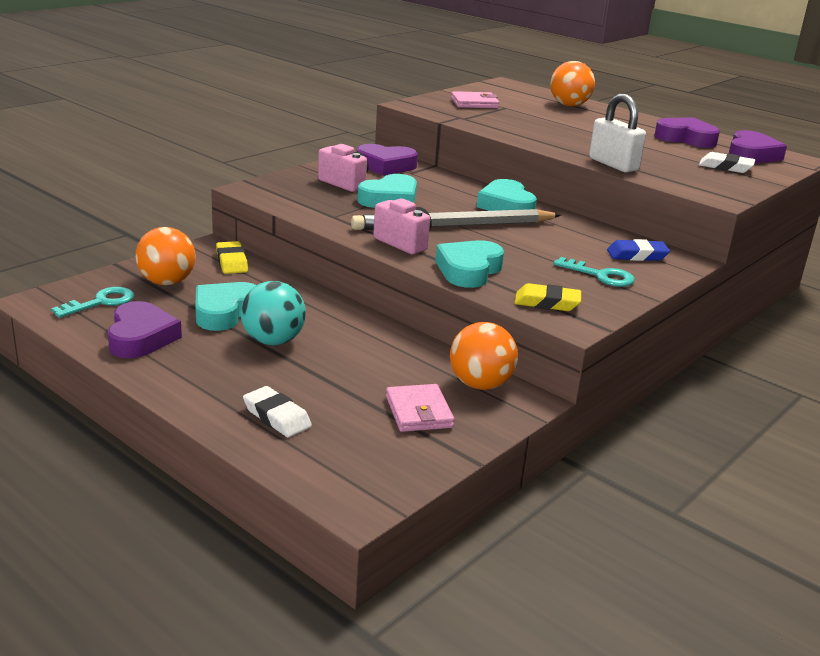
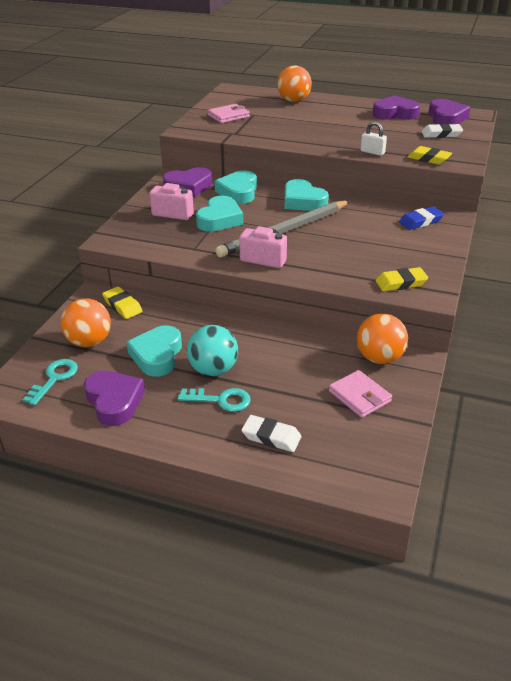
camera: 20 degrees left, 10 degrees up
(469, 270) = (328, 270): turquoise heart -> turquoise heart (238, 192)
(600, 275) = (413, 247): turquoise key -> turquoise key (220, 400)
(613, 164) = (372, 152): white padlock -> white padlock, size x0.59
(680, 184) = (428, 159): none -> yellow eraser

